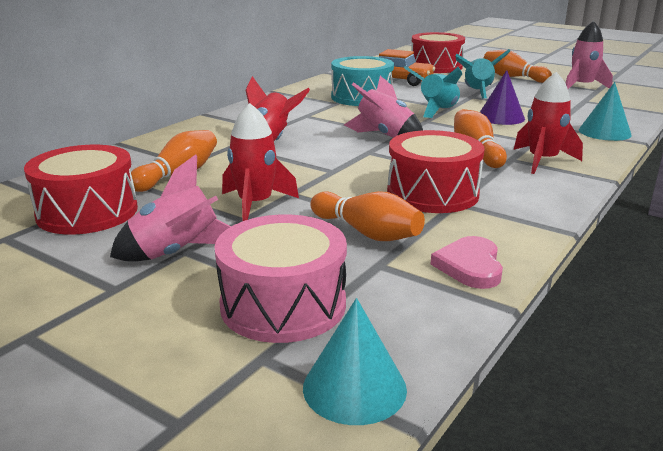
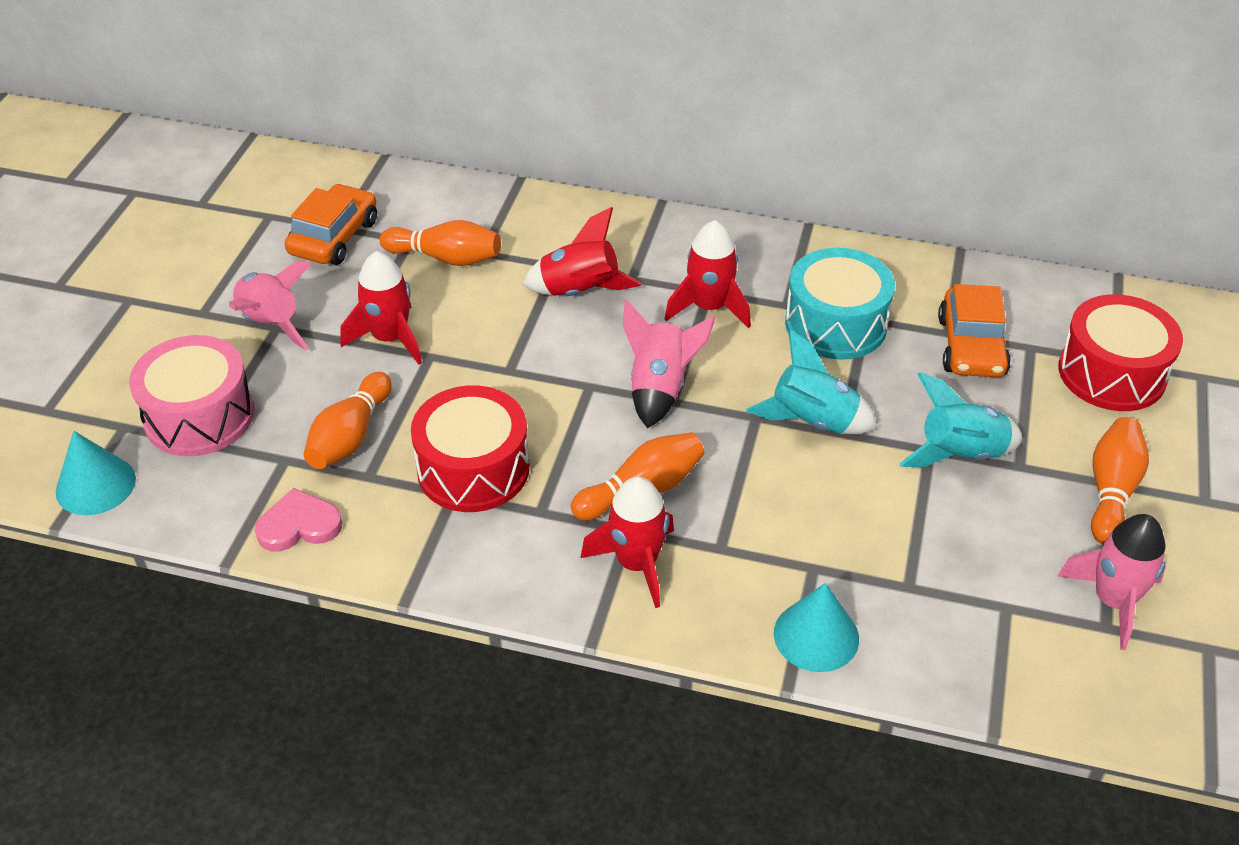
camera: 70 degrees right, 20 degrees up
(87, 212) = (334, 237): red drum -> orange car
(320, 117) = (709, 307): none -> red rocket
(501, 117) = (824, 500): purple cone -> none

